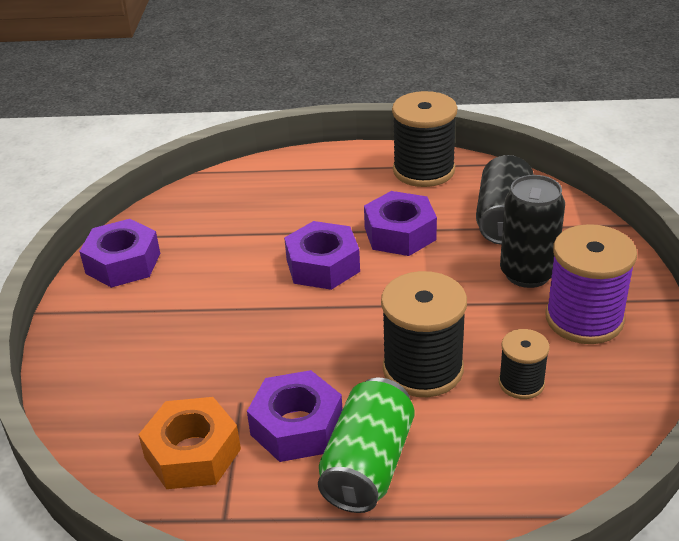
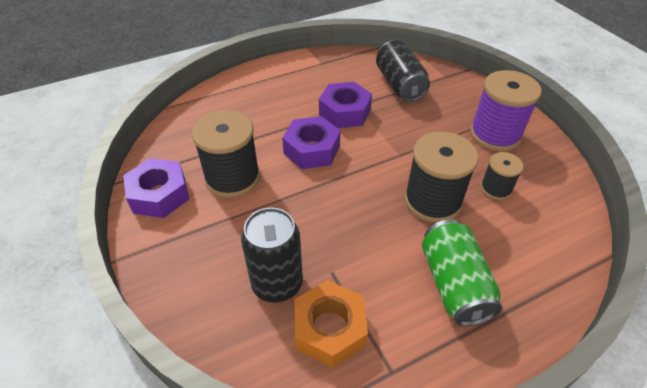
camera: 30 degrees left, 10 degrees up
(296, 426) = (386, 275): purple nut -> none
(423, 170) = (326, 66): black spool -> black spool (232, 178)
(527, 273) = (441, 115): black can -> black can (277, 284)

